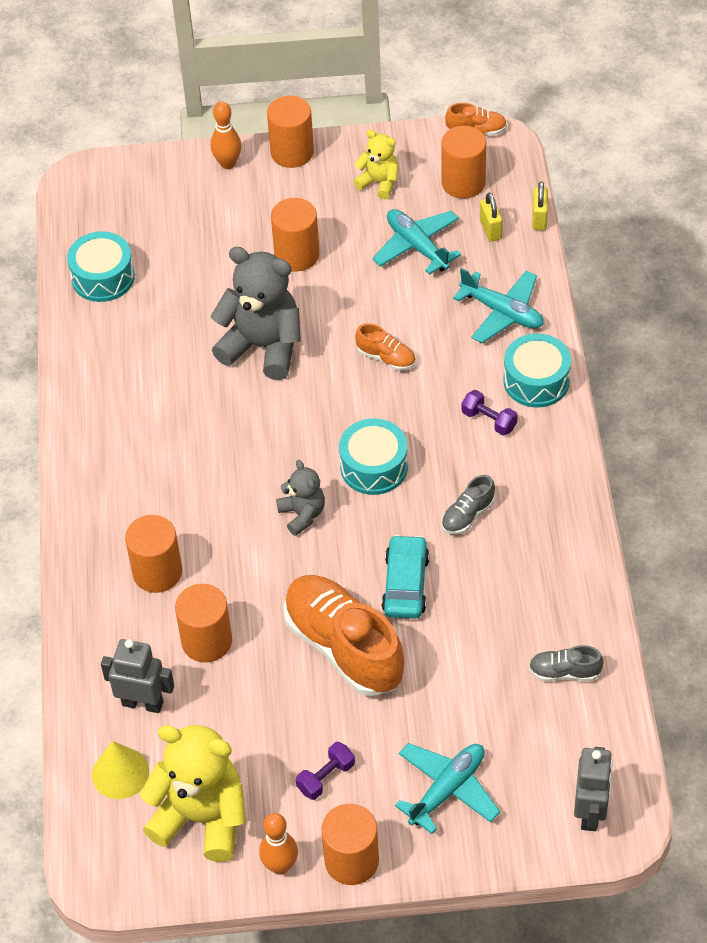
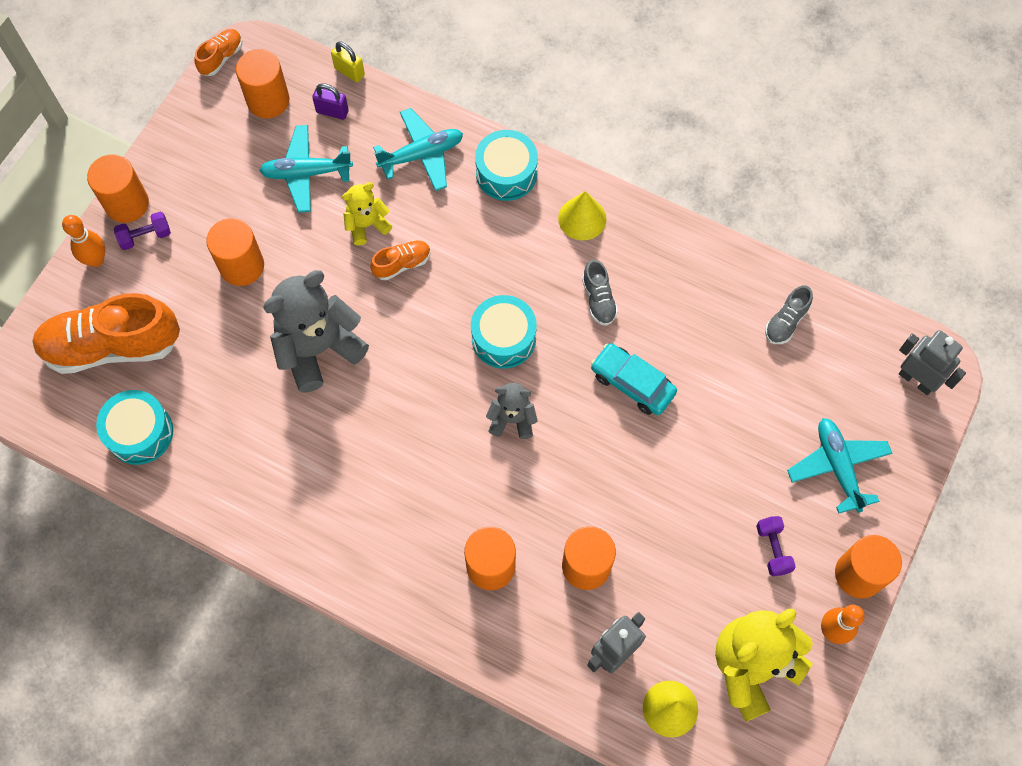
camera: 60 degrees left, 15 degrees up
(344, 647) = (661, 464): orange shoe -> orange shoe (112, 346)
(379, 183) = (216, 160): yellow teddy bear -> yellow teddy bear (367, 225)
(489, 420) = (519, 229): purple dumbbell -> purple dumbbell (145, 236)
(490, 229) = (332, 111): yellow padlock -> purple padlock
(538, 460) = (582, 218): none -> yellow cone

